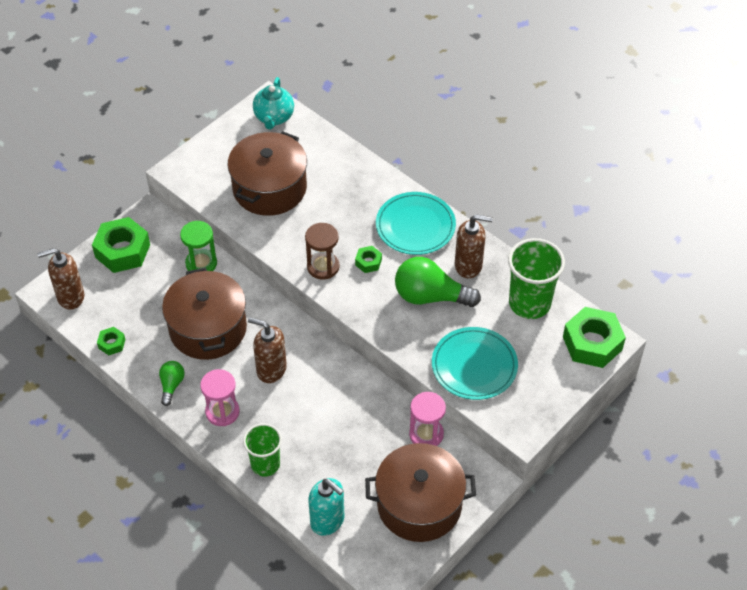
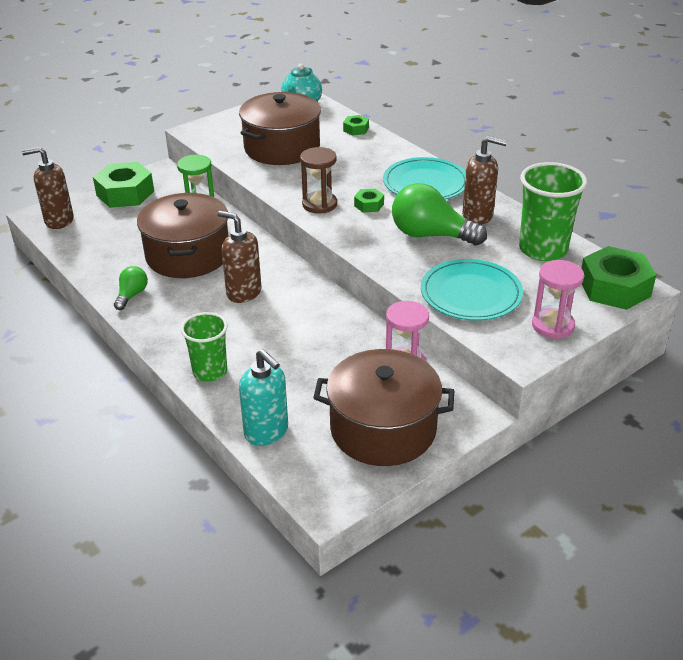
camera: 10 degrees right, 15 degrees down
(112, 343) = (84, 258): green nut -> green nut (356, 129)
(222, 412) = (178, 322): pink hourglass -> pink hourglass (552, 325)

